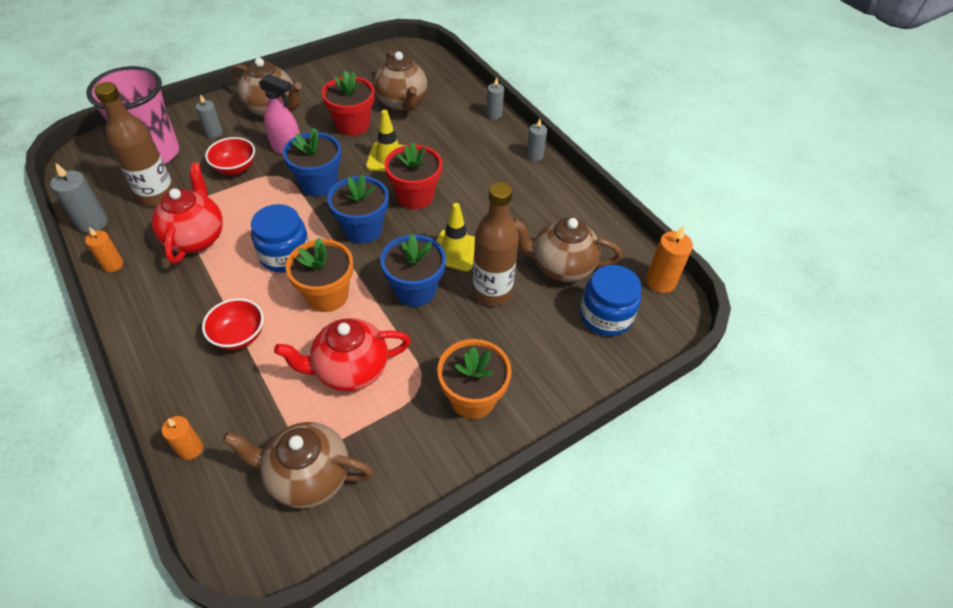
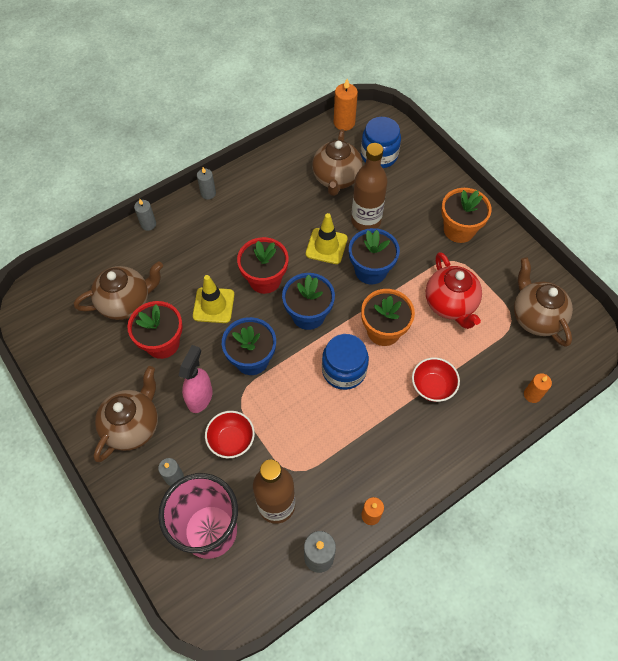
camera: 90 degrees left, 10 degrees up
(196, 238) = (330, 450): red teapot -> none
(308, 477) = (535, 317): brown teapot -> brown teapot turned 150 degrees clockwise

